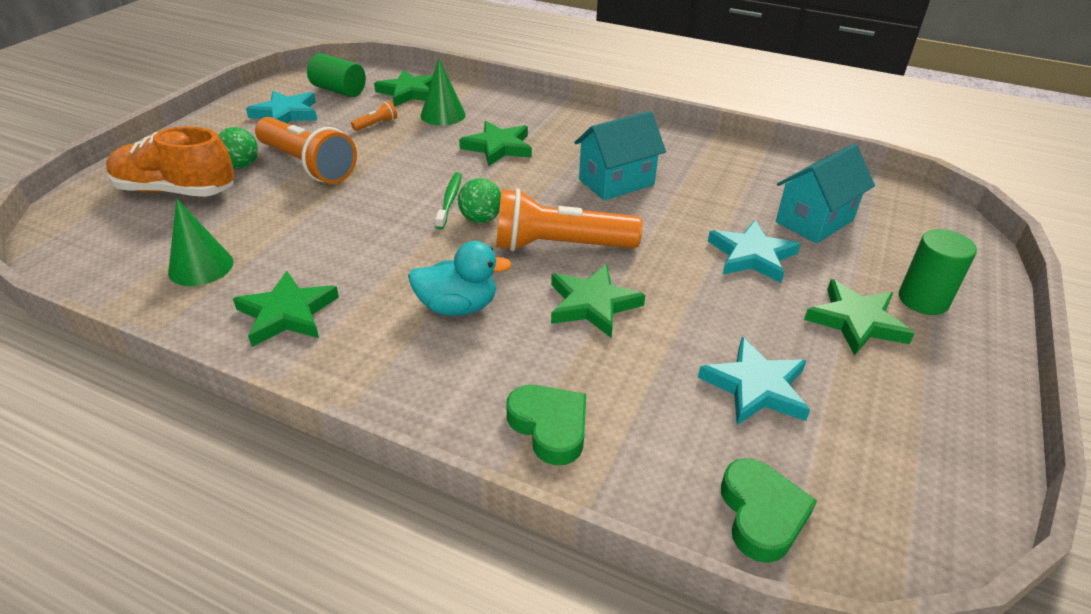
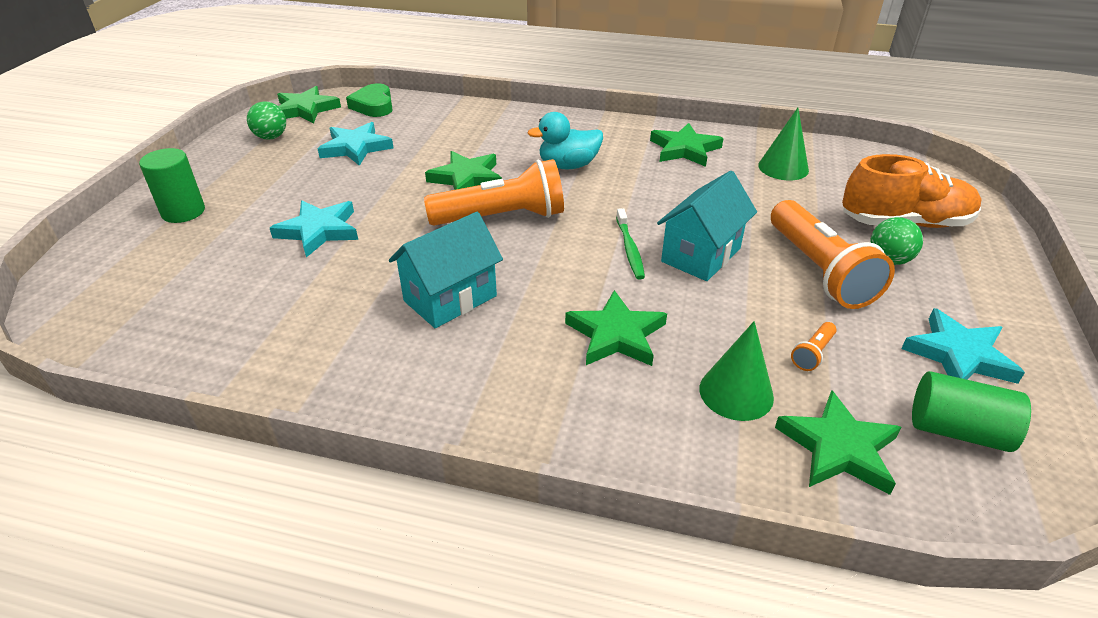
camera: 170 degrees right, 0 degrees up
(308, 165) = (819, 271): orange flashlight -> orange flashlight turned 135 degrees counterclockwise
(480, 219) = (587, 233): green ball -> green ball (271, 137)
(549, 427) = (485, 120): green heart -> none
(814, 221) = (229, 277): turquoise house -> turquoise house (701, 255)
(856, 321) = (257, 190): green star -> green star (305, 109)

